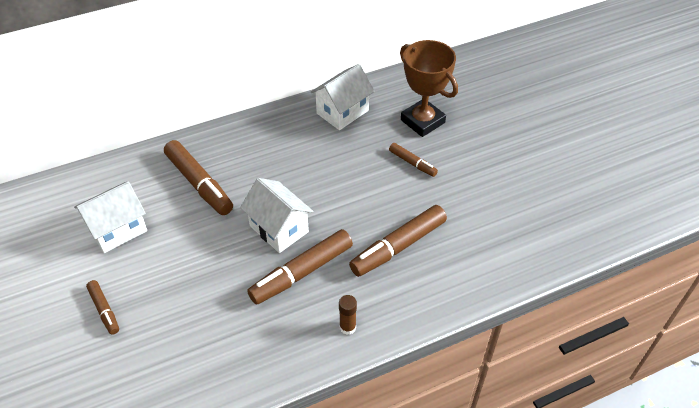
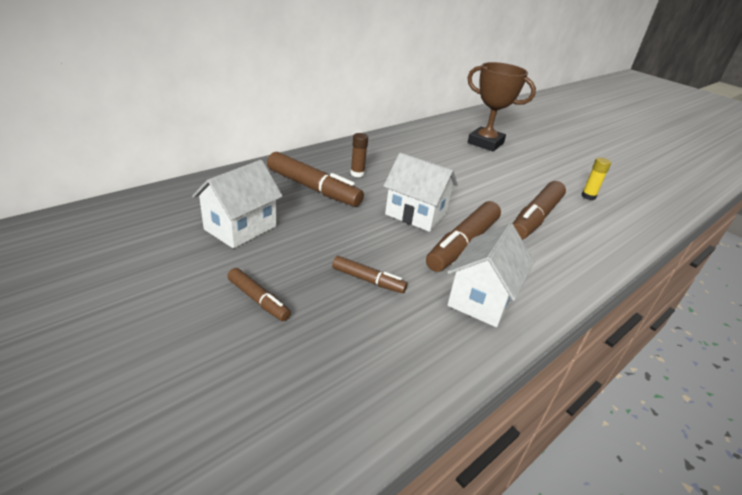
camera: 20 degrees left, 15 degrees down
(342, 112) = (415, 140): white house -> white house (481, 299)
(347, 327) = (542, 282): brown glue stick -> brown glue stick (357, 173)
(412, 163) = (499, 166): brown marker -> brown marker (368, 280)
(483, 220) = (588, 196): none -> yellow glue stick

